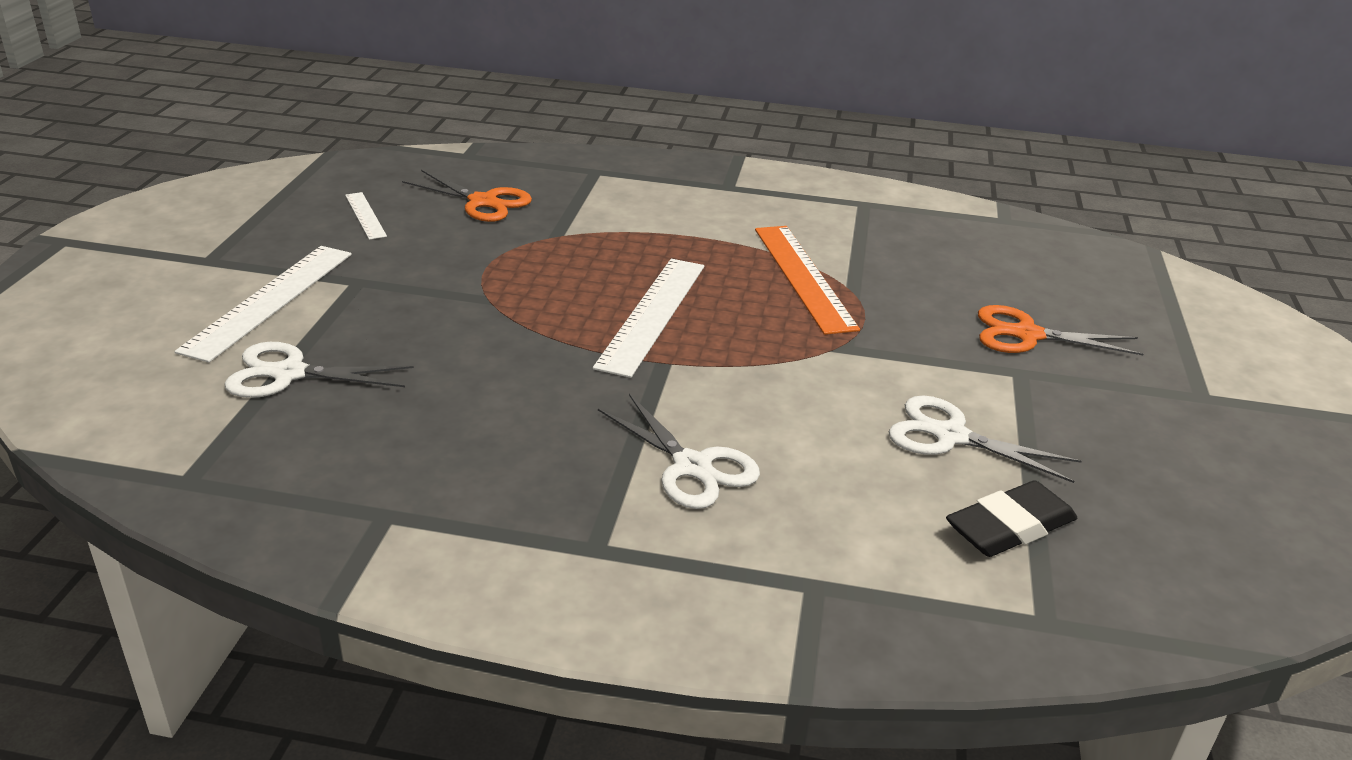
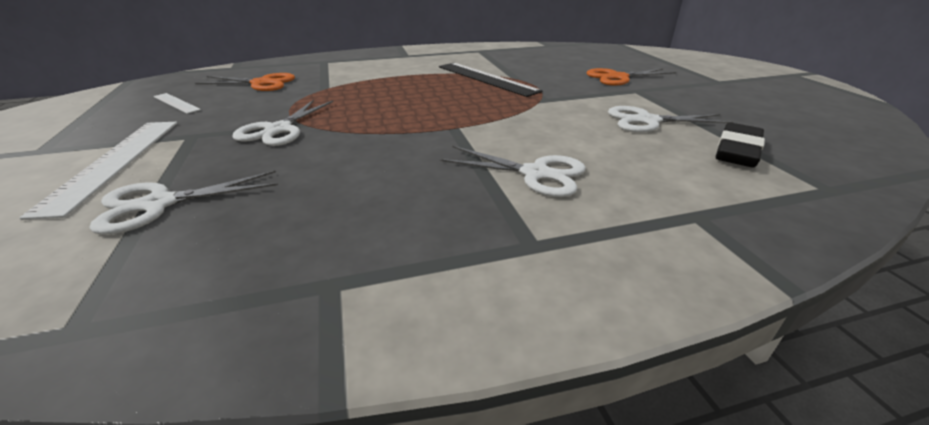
camera: 25 degrees left, 0 degrees up
(454, 300) = (279, 130): none -> white scissors
(652, 314) = (421, 109): white ruler -> none
(803, 277) = (486, 78): orange ruler -> black ruler

